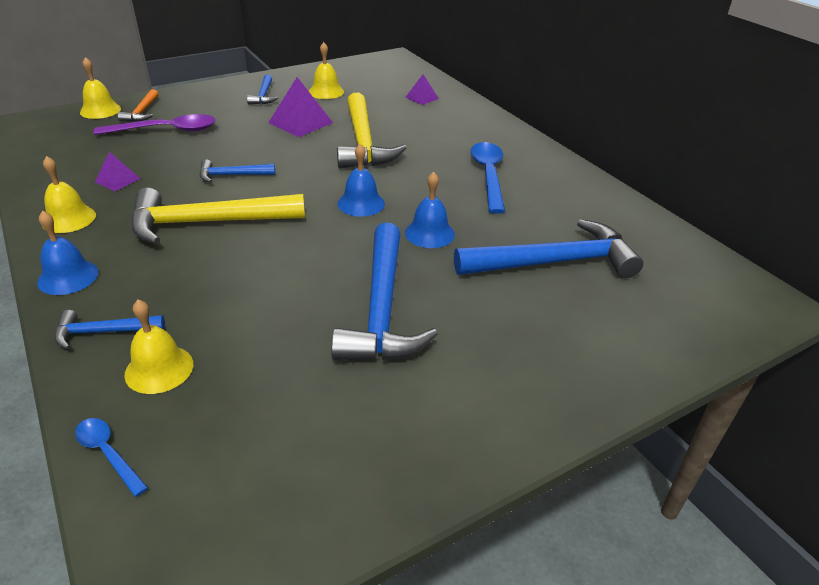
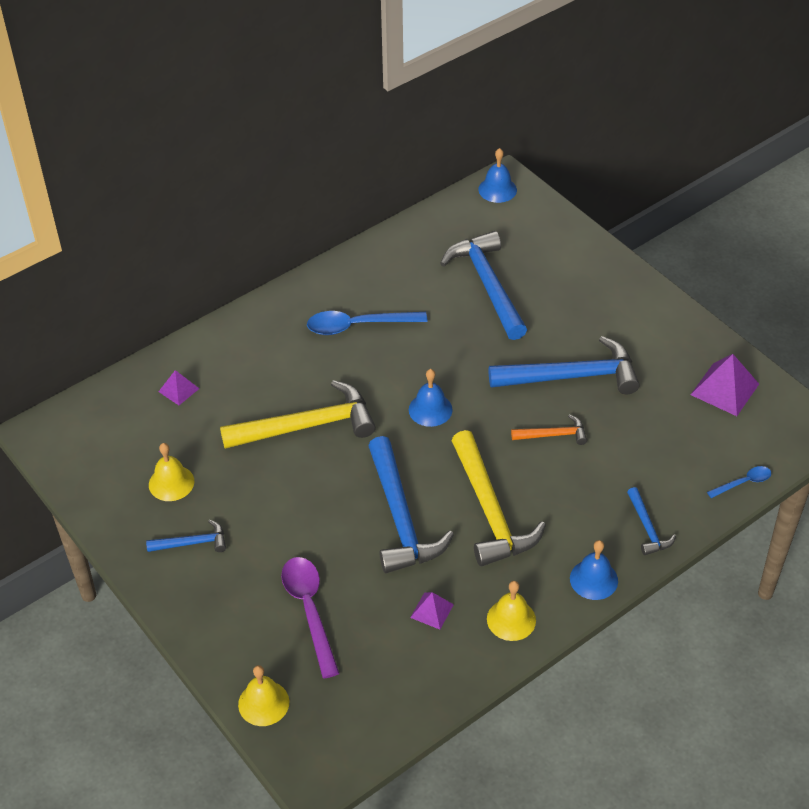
camera: 95 degrees left, 10 degrees up
(108, 453) = (743, 483): blue spoon -> blue spoon turned 150 degrees counterclockwise
(142, 112) = (261, 655): orange hammer -> orange hammer (553, 435)
(159, 369) = (671, 482): yellow bell -> none
(232, 175) = (401, 517): blue hammer -> blue hammer, size x2.04
(300, 122) = (266, 489): purple pyramid -> purple pyramid (725, 389)
(429, 233) = (467, 359): blue bell -> blue bell (497, 189)

